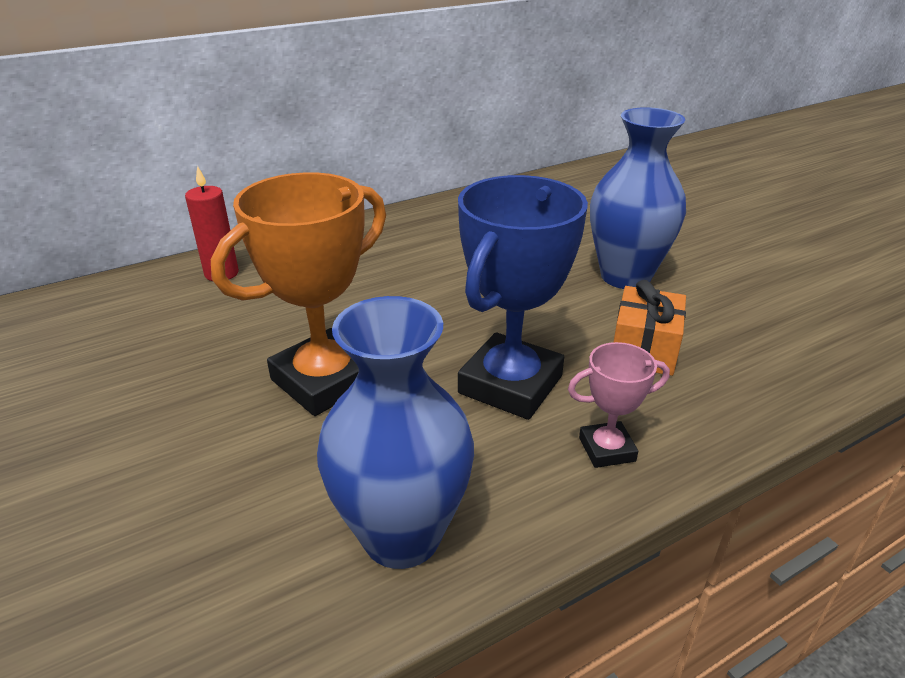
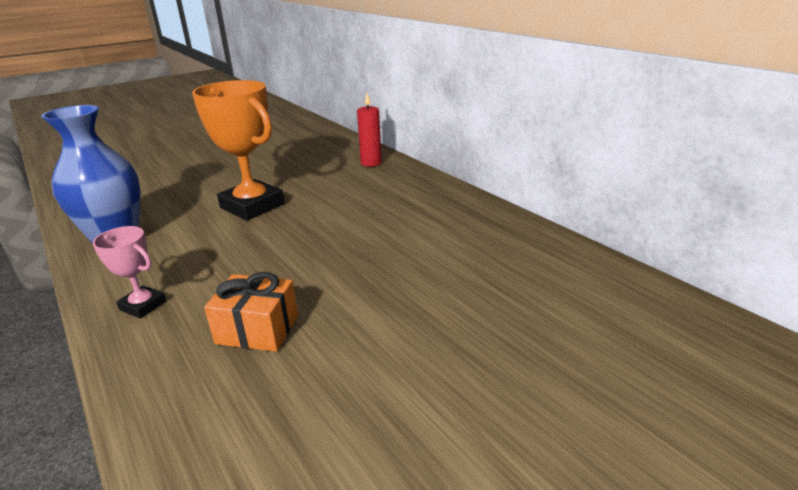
camera: 85 degrees right, 5 degrees down
(510, 384) = (228, 265): blue trophy -> none
(607, 449) = (143, 306): pink trophy -> pink trophy turned 45 degrees counterclockwise
(625, 276) = (390, 324): blue vase -> none

